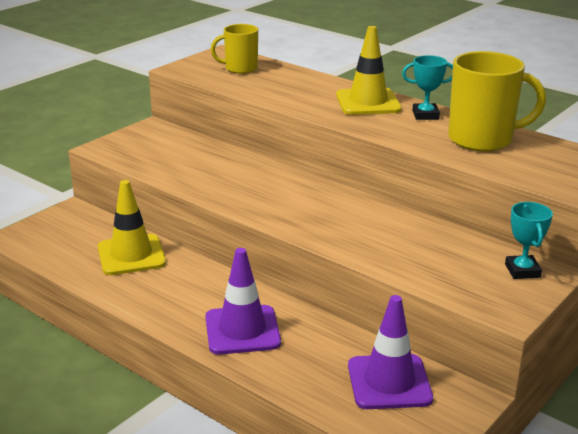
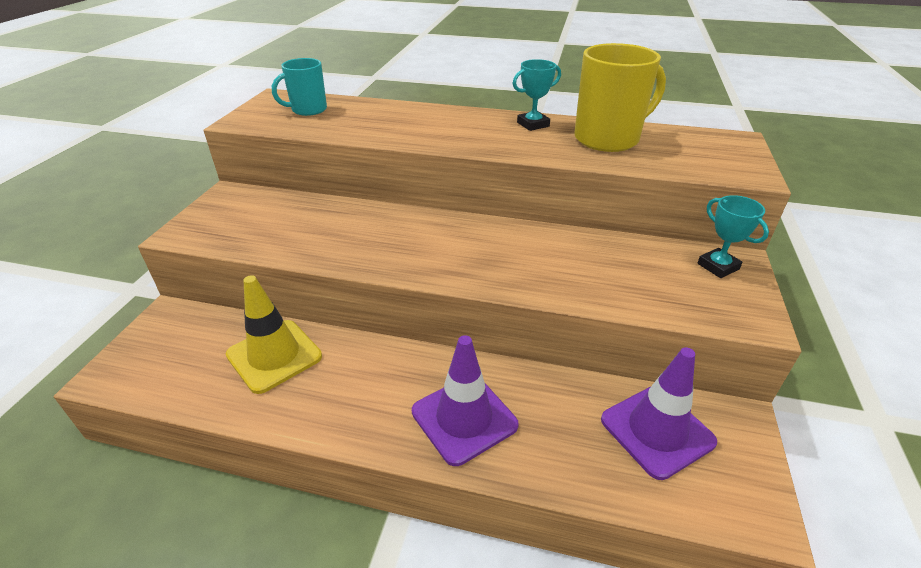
camera: 25 degrees left, 10 degrees up
(240, 68) = (308, 110): yellow mug -> turquoise mug
(368, 102) = (468, 122): yellow traffic cone -> none

